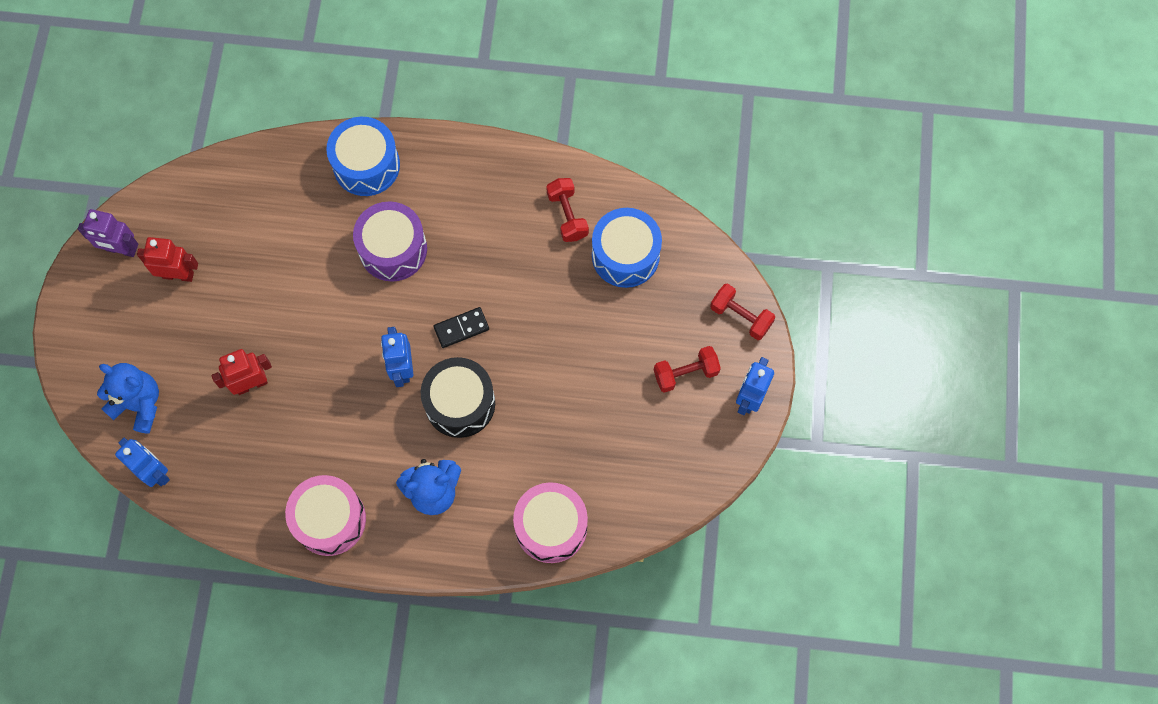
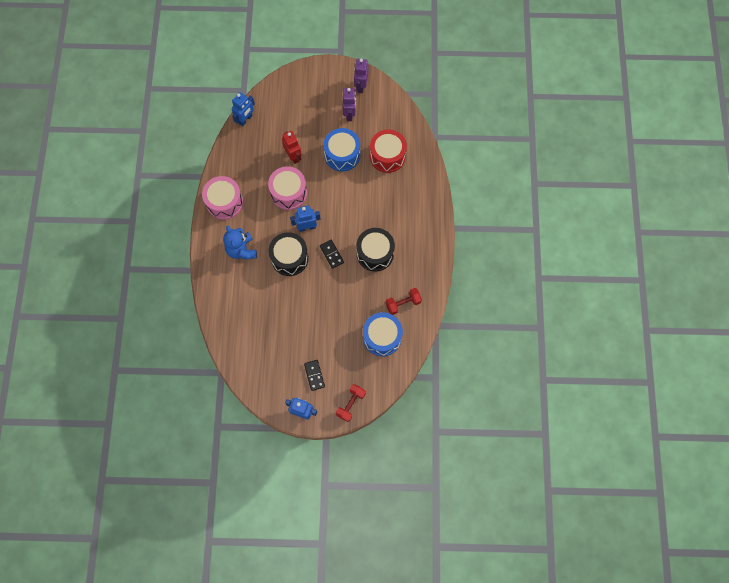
camera: 85 degrees right, 0 degrees up
(139, 404) = (279, 107): blue teddy bear -> none
(178, 275) = (349, 114): red robot -> purple robot
(278, 215) = (387, 156): none -> red drum
(366, 165) = (421, 196): blue drum -> blue drum (342, 155)
(393, 249) = (373, 215): purple drum -> none
(468, 253) = (375, 253): none -> black drum
(551, 527) = (225, 310): pink drum -> pink drum (289, 193)
(685, 373) = (314, 375): red dumbbell -> black domino

